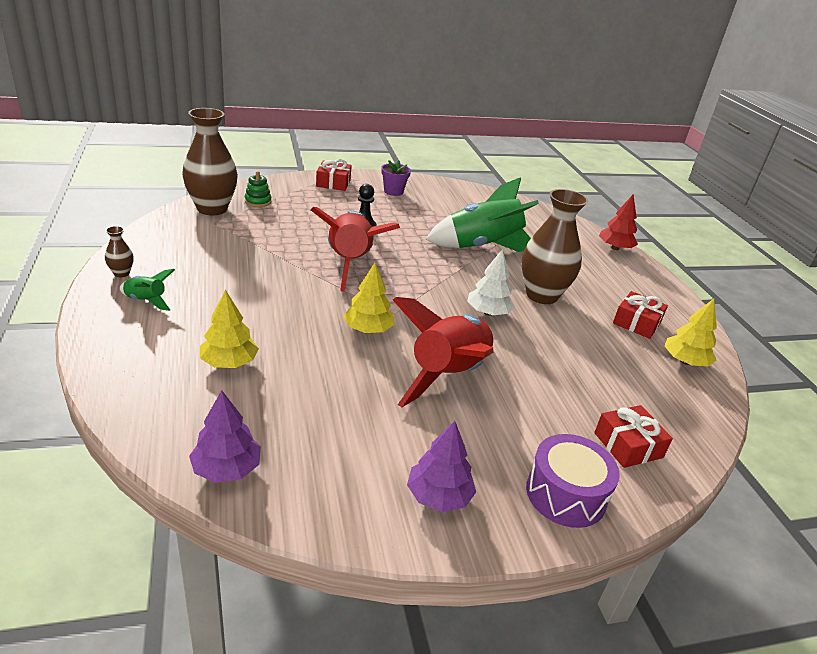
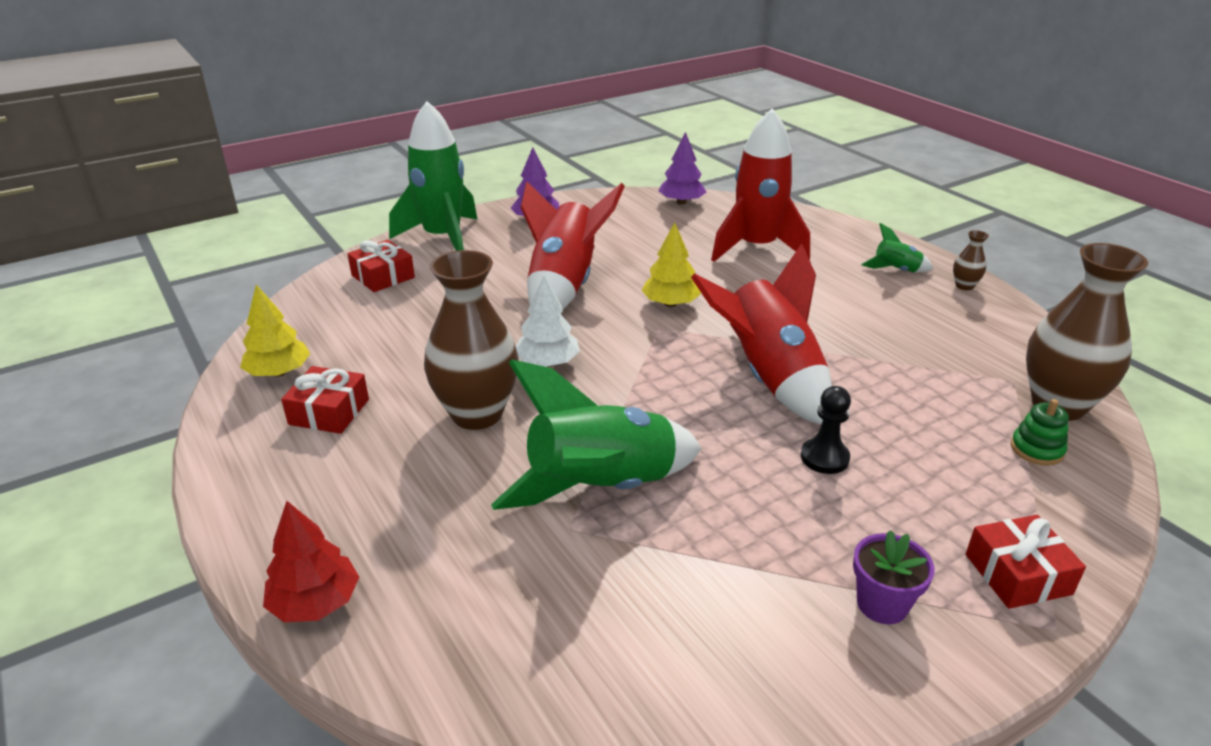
camera: 165 degrees right, 0 degrees up
(229, 362) = (757, 248): yellow tree -> red rocket
(565, 494) = (442, 238): purple drum -> green rocket

